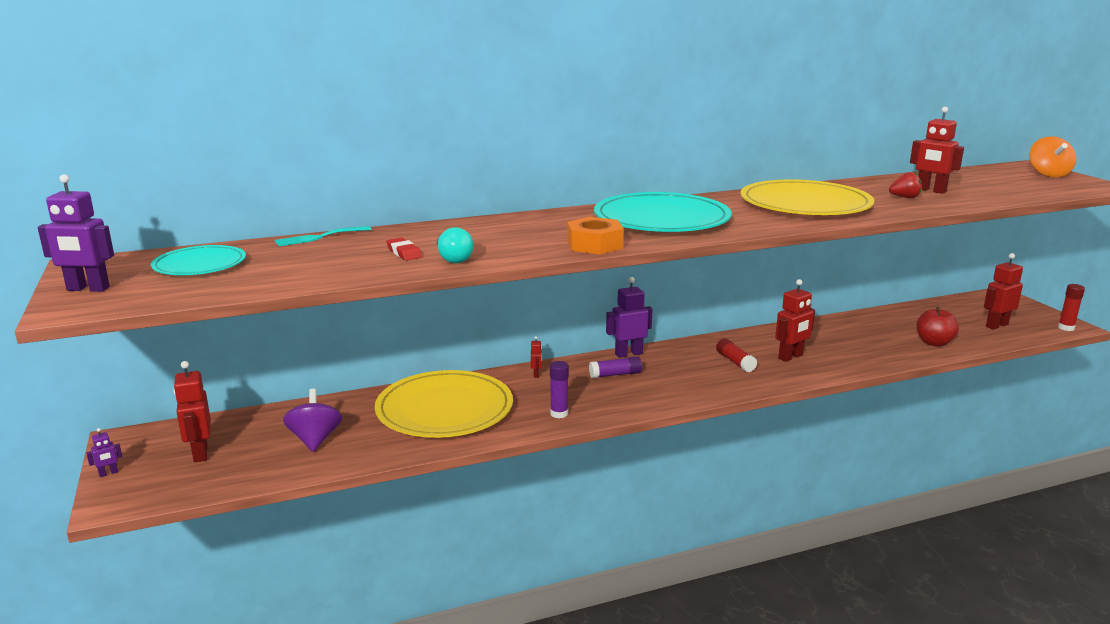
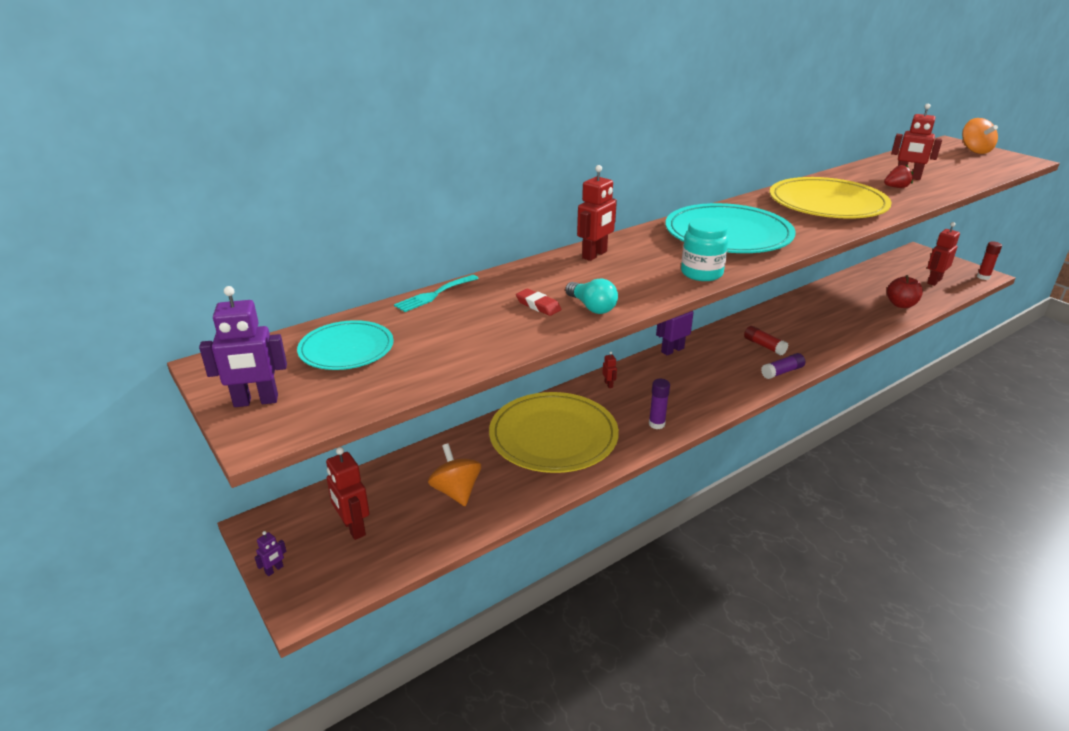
camera: 15 degrees left, 10 degrees up
(315, 440) = (456, 491): purple spinning top -> orange spinning top
(594, 244) = (701, 273): orange nut -> turquoise jar
(615, 374) = (676, 374): purple glue stick -> purple glue stick (782, 372)
(791, 357) = (804, 334): red robot -> red robot (595, 255)

